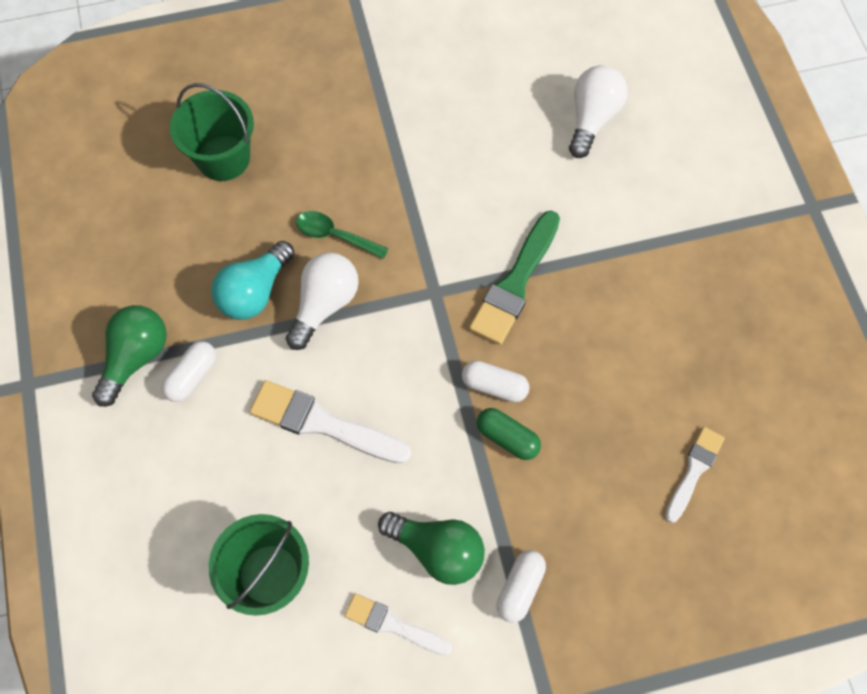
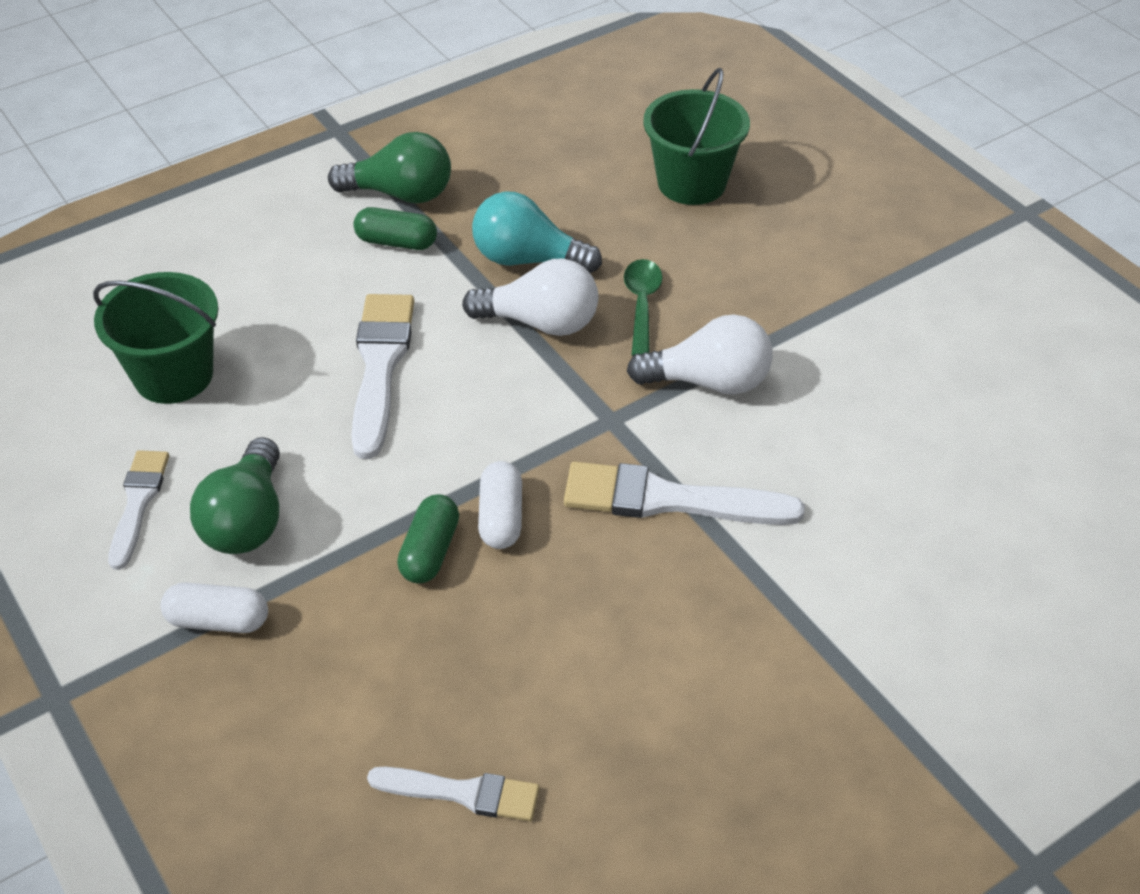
camera: 70 degrees right, 20 degrees down
(192, 376) = (396, 242): white capsule -> green capsule
(515, 282) = (670, 500): green brush -> white brush
(592, 119) = (997, 519): white light bulb -> white light bulb (708, 382)

